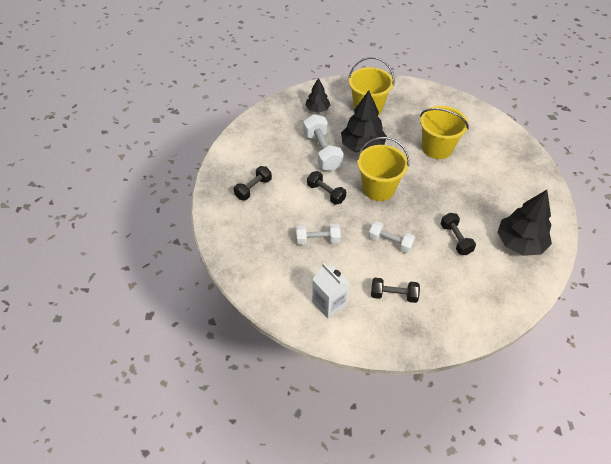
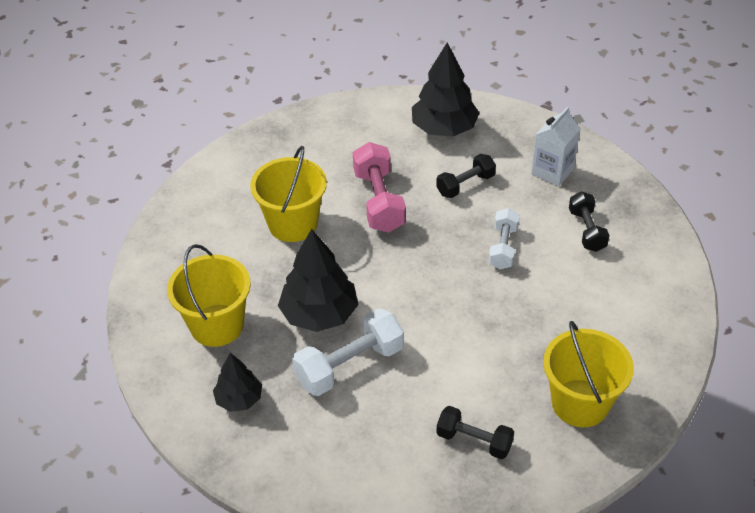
camera: 105 degrees left, 5 degrees down
(317, 240) = (538, 327): white dumbbell -> none
(326, 193) = (442, 339): black dumbbell -> none
(329, 303) = (636, 290): white carton -> white carton (552, 171)
(378, 188) = (406, 277): yellow bucket -> yellow bucket (580, 403)
(449, 190) = (379, 201): none -> pink dumbbell

